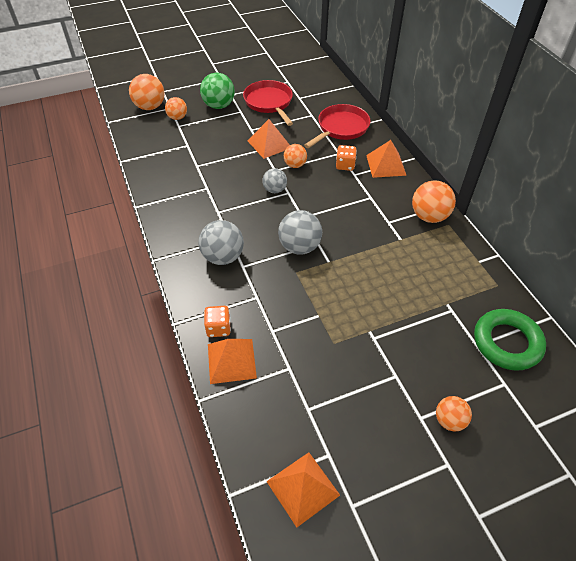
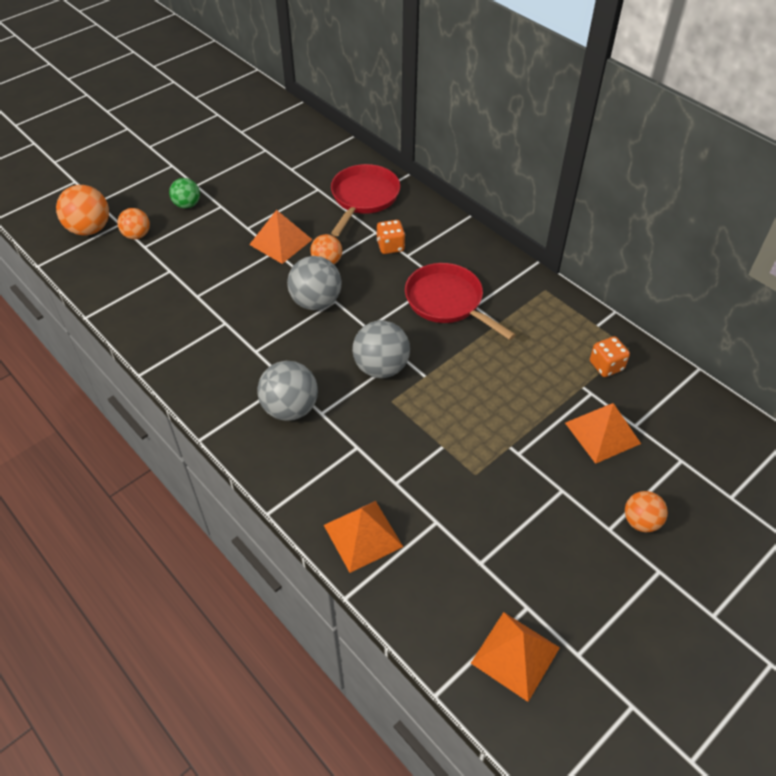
camera: 20 degrees left, 0 degrees up
(218, 328) = (327, 500): orange dice -> orange dice (606, 366)
(219, 105) = (187, 205): green ball -> green ball, size x0.62
(269, 103) = (254, 185): red pan -> red pan (447, 302)
(275, 190) = (316, 302): grey ball -> grey ball, size x1.61
(386, 165) = (440, 233): orange pyramid -> orange pyramid (602, 433)
(429, 216) = (518, 286): orange ball -> none
(507, 342) = (665, 412): green ring -> none

